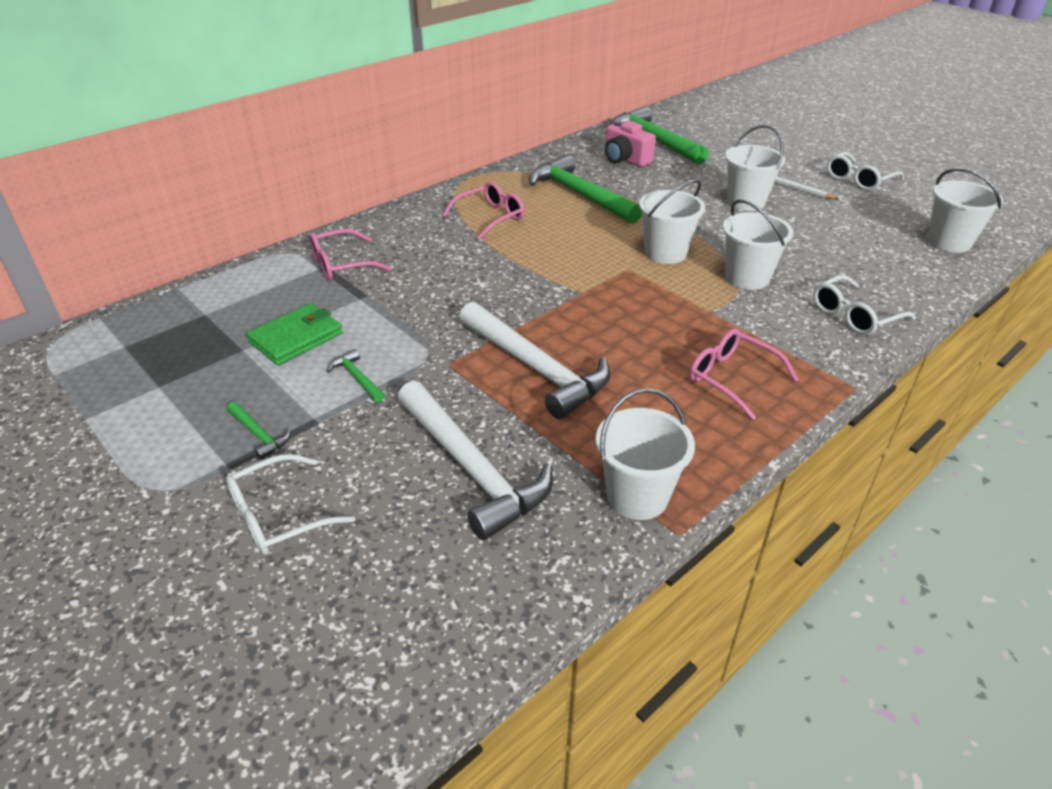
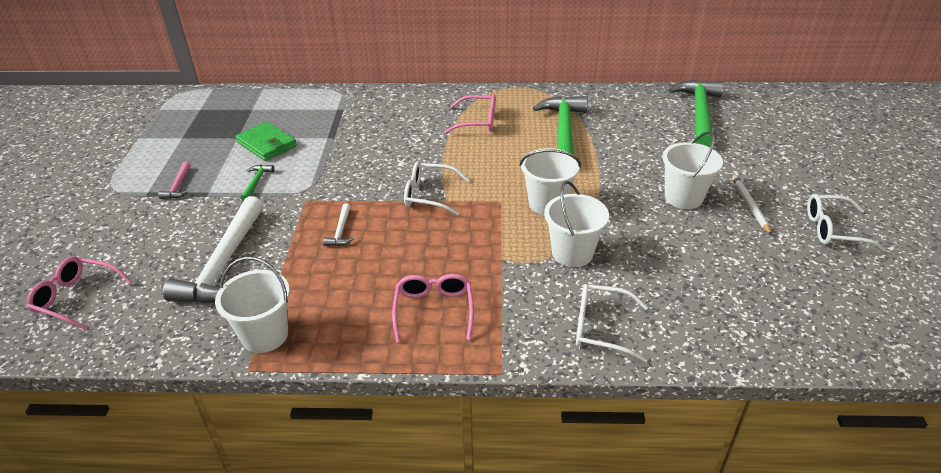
camera: 45 degrees right, 0 degrees up
(259, 435) = (178, 186): green hammer -> pink hammer
(279, 516) = (127, 230): white glasses -> white glasses (429, 195)
(296, 338) = (267, 144): green wallet -> green wallet turned 45 degrees clockwise
(341, 264) = (351, 112): pink glasses -> pink glasses (77, 298)
(536, 369) = (340, 231): white hammer -> white hammer, size x0.43
(625, 159) = (647, 120): pink camera -> none
(949, 242) = (814, 327): white bucket -> none

